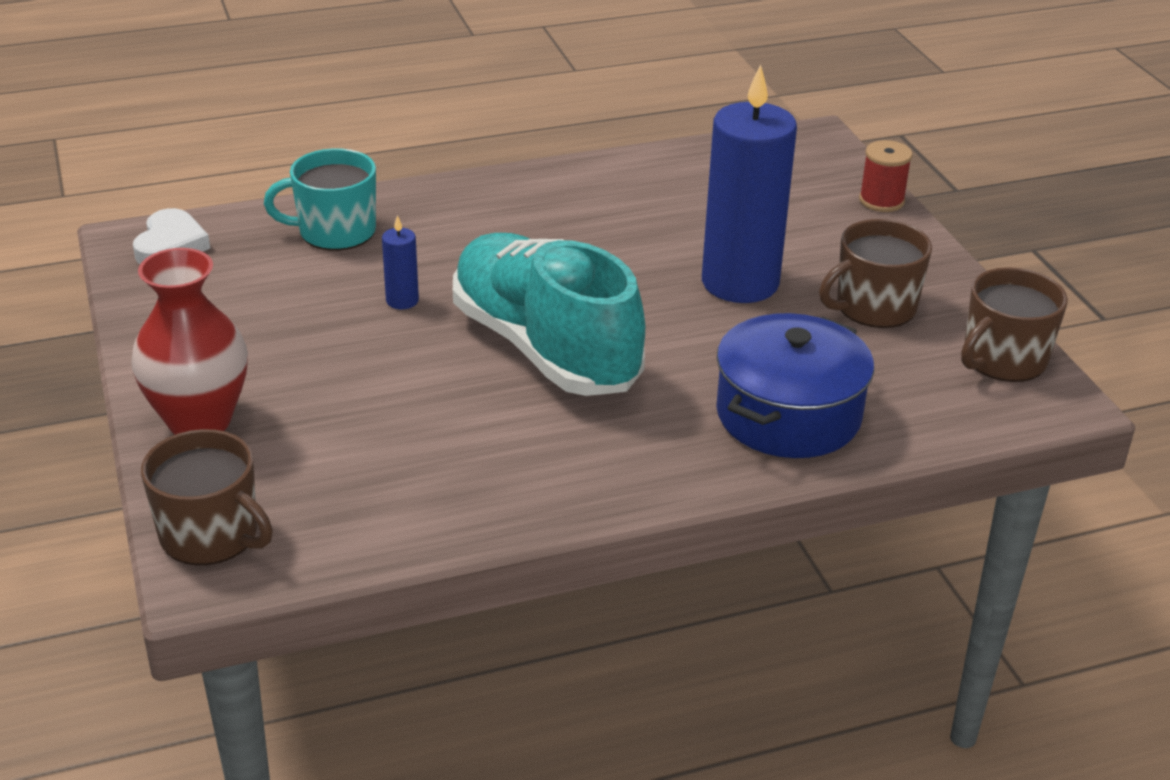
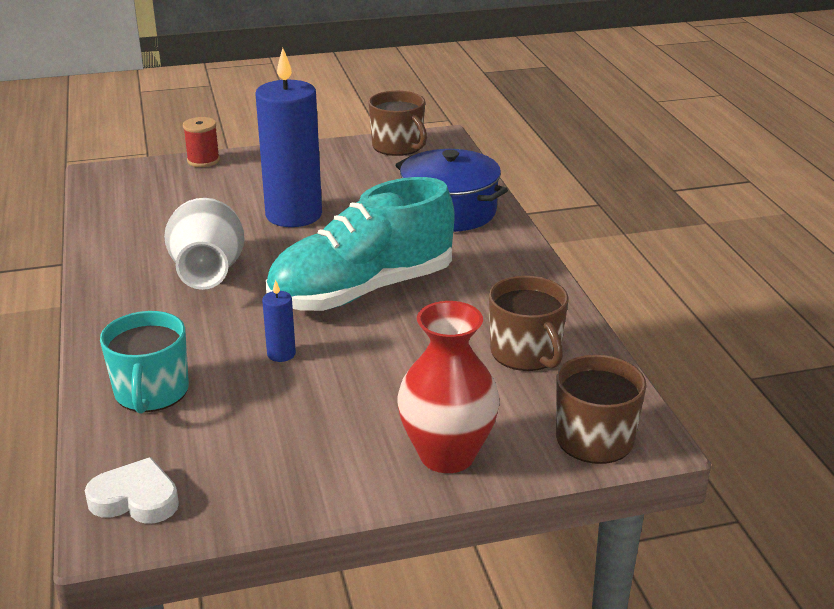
camera: 85 degrees left, 5 degrees down
(577, 237) = (208, 273): none -> white vase
(874, 307) = (335, 175): brown mug -> brown mug (526, 353)

